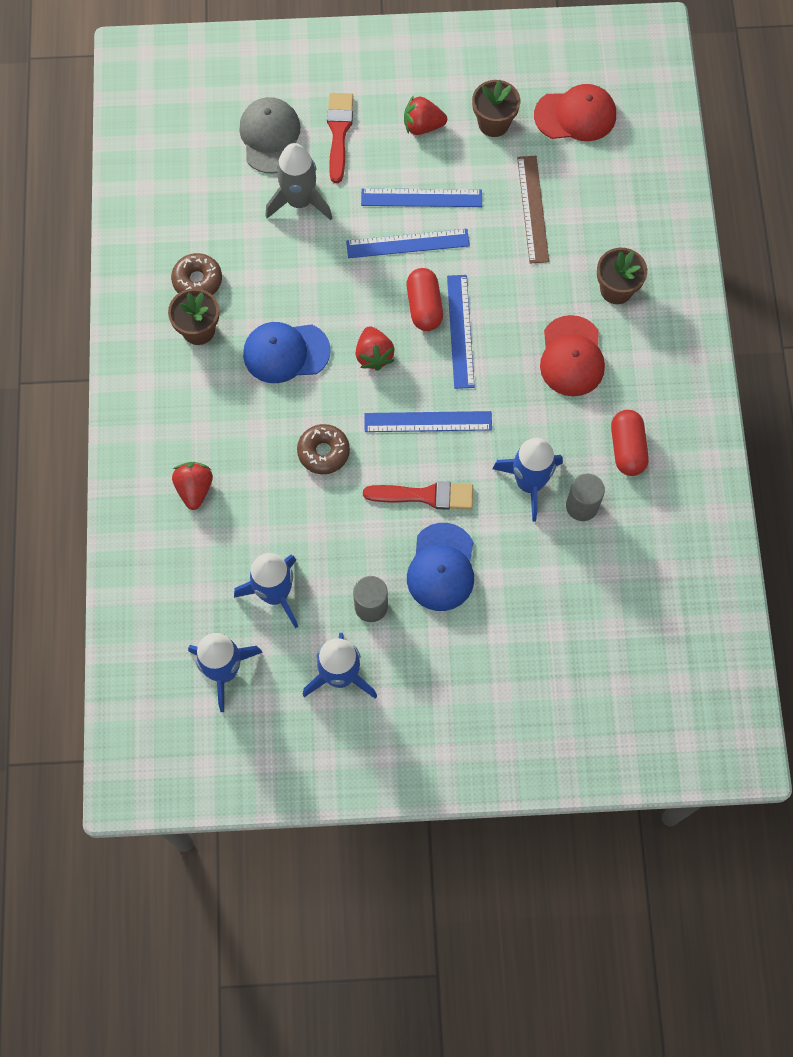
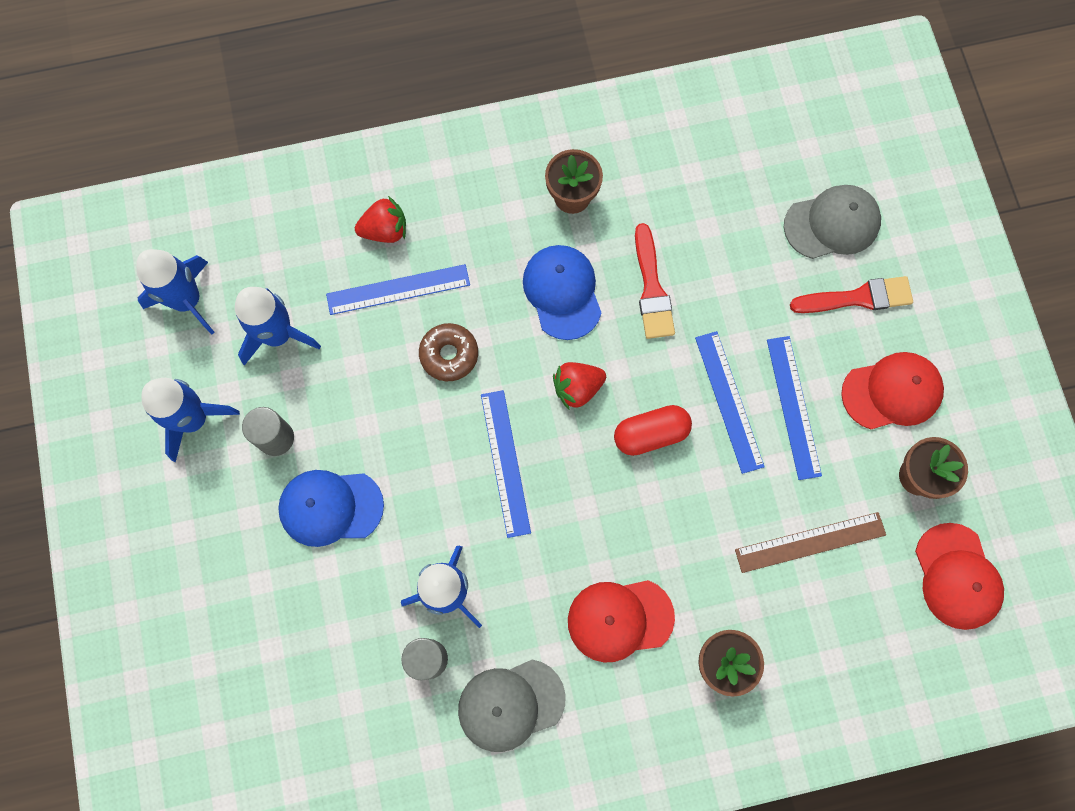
camera: 80 degrees right, 5 degrees up
(197, 280) = (631, 183): brown donut -> none
(299, 201) = (756, 271): grey rocket -> none
(423, 126) = (892, 392): red strawberry -> red cap
(425, 495) = (414, 475): red brush -> red brush (652, 289)
(460, 331) = (627, 481): blue ruler -> blue ruler (398, 289)
(627, 448) = (511, 704): red capsule -> grey cap

